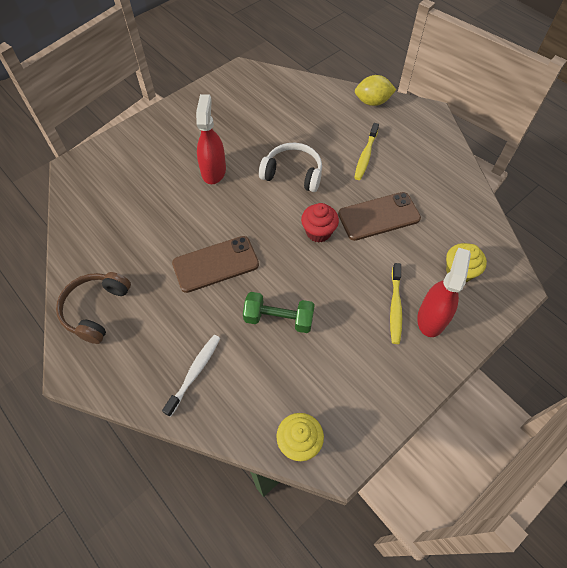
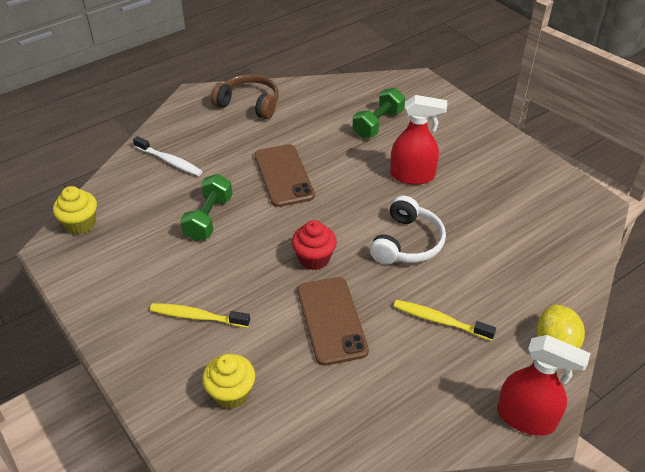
camera: 95 degrees right, 15 degrees down
(140, 196) = (378, 124): none -> green dumbbell
(431, 318) = (174, 350): red spray bottle -> red spray bottle (526, 418)

